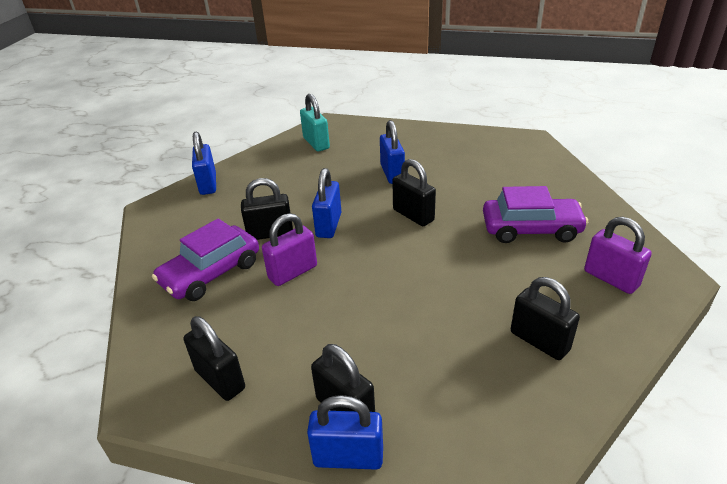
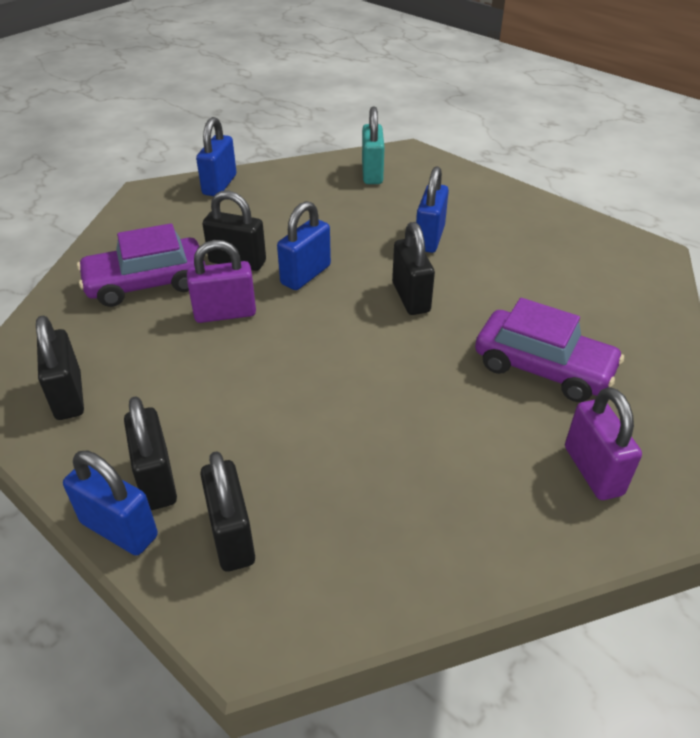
camera: 25 degrees right, 5 degrees up
(539, 341) = (429, 505): black padlock -> black padlock (232, 536)

